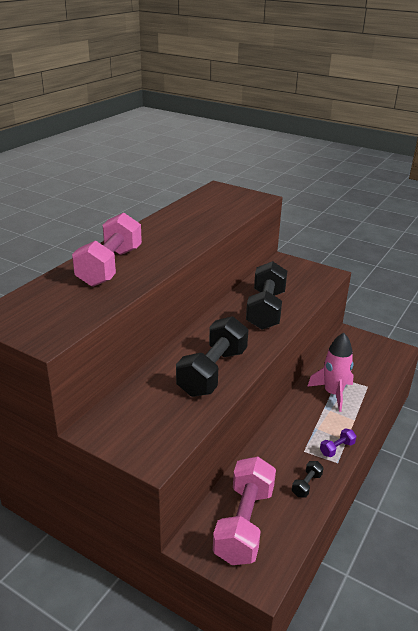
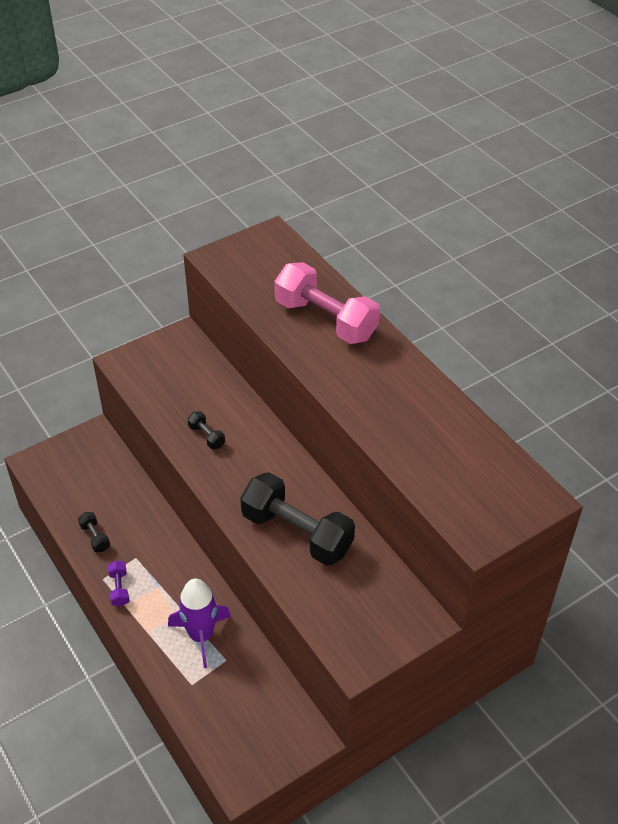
camera: 115 degrees right, 15 degrees up
(212, 372) = (206, 436): black dumbbell -> black dumbbell, size x0.42
(244, 523) = (89, 473): pink dumbbell -> none
(333, 393) = (201, 635): pink rocket -> purple rocket

